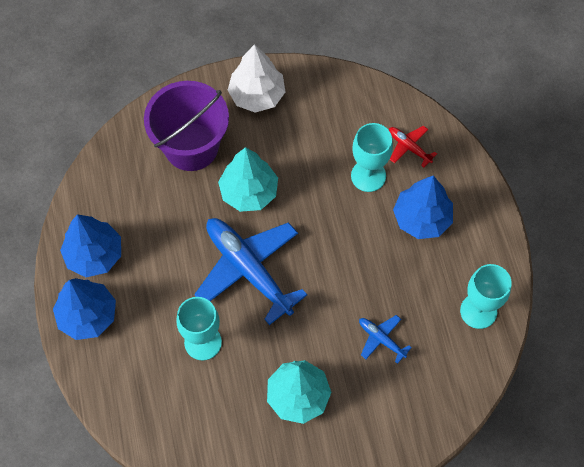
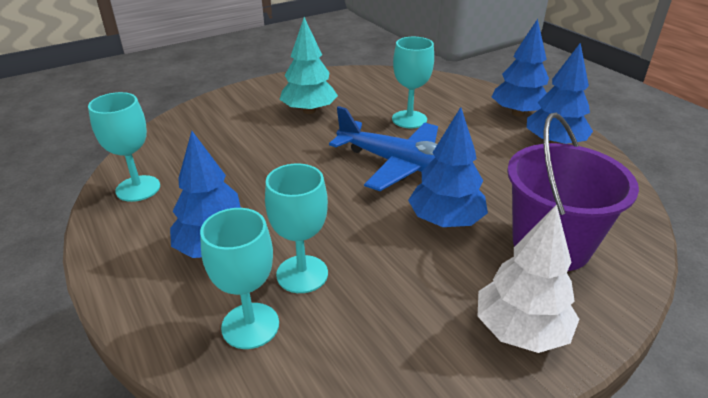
camera: 160 degrees right, 30 degrees down
(249, 192) = (446, 220): turquoise tree -> blue tree
(381, 339) = (243, 151): blue plane -> none
(409, 147) = (250, 325): red plane -> turquoise goblet

